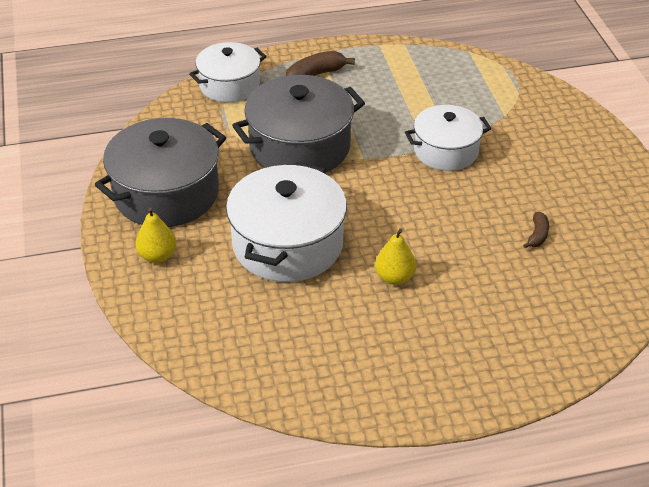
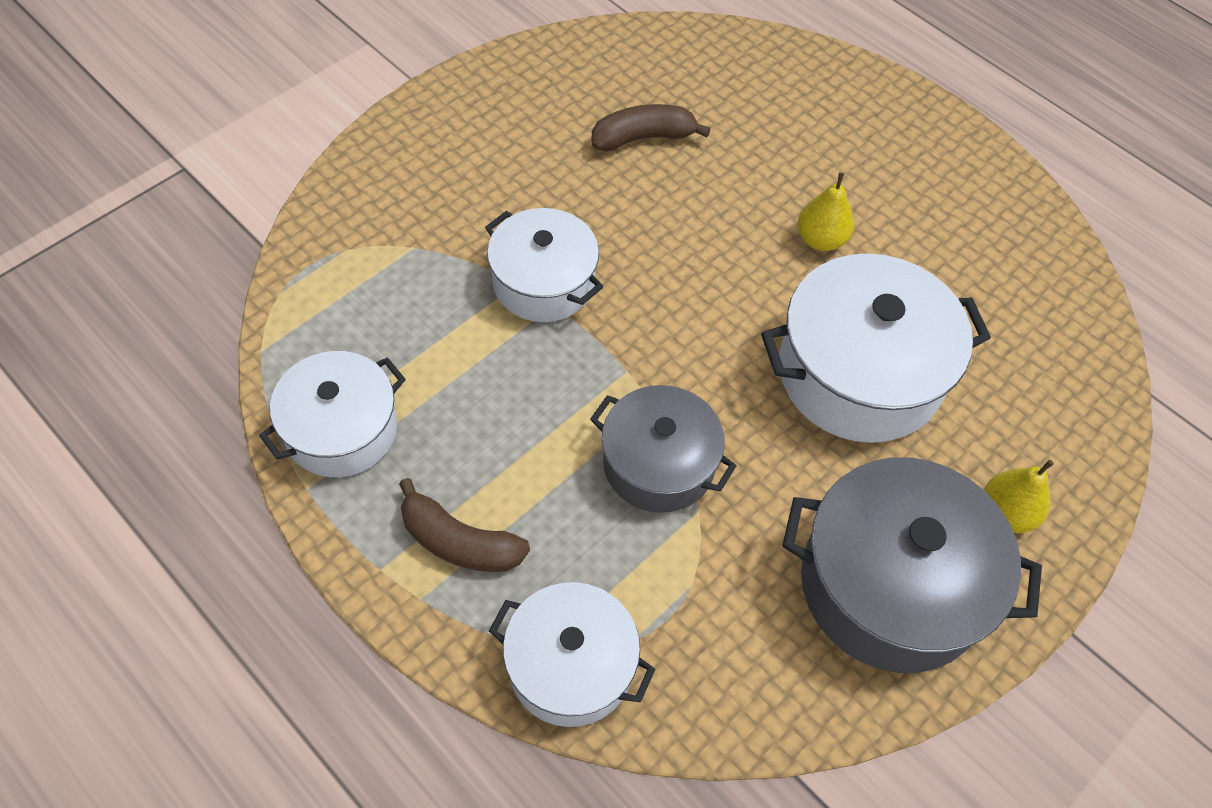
camera: 125 degrees left, 15 degrees up
(300, 147) = (658, 464): grey pot -> grey pot, size x0.64
(403, 61) = (341, 430): none -> white pot
(537, 235) = (643, 138): brown banana -> brown banana, size x1.70

